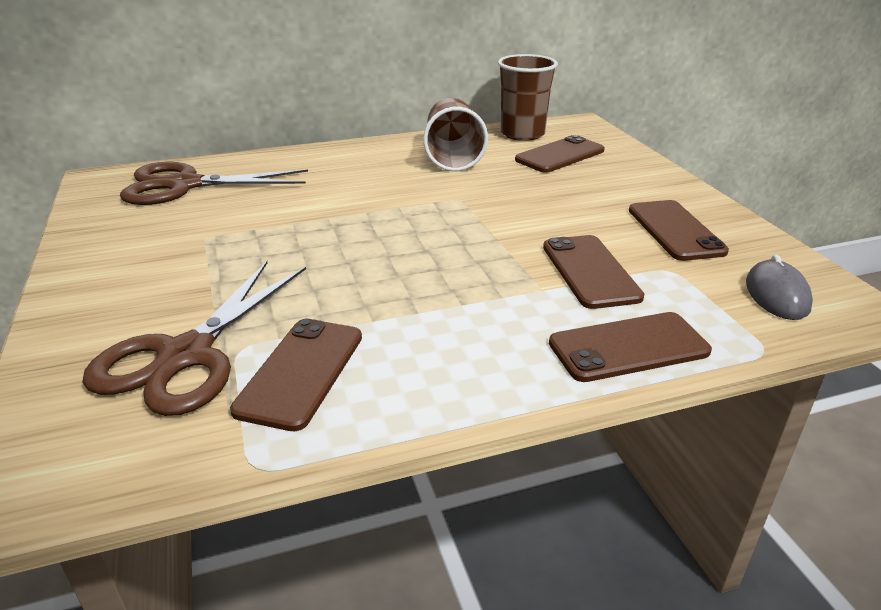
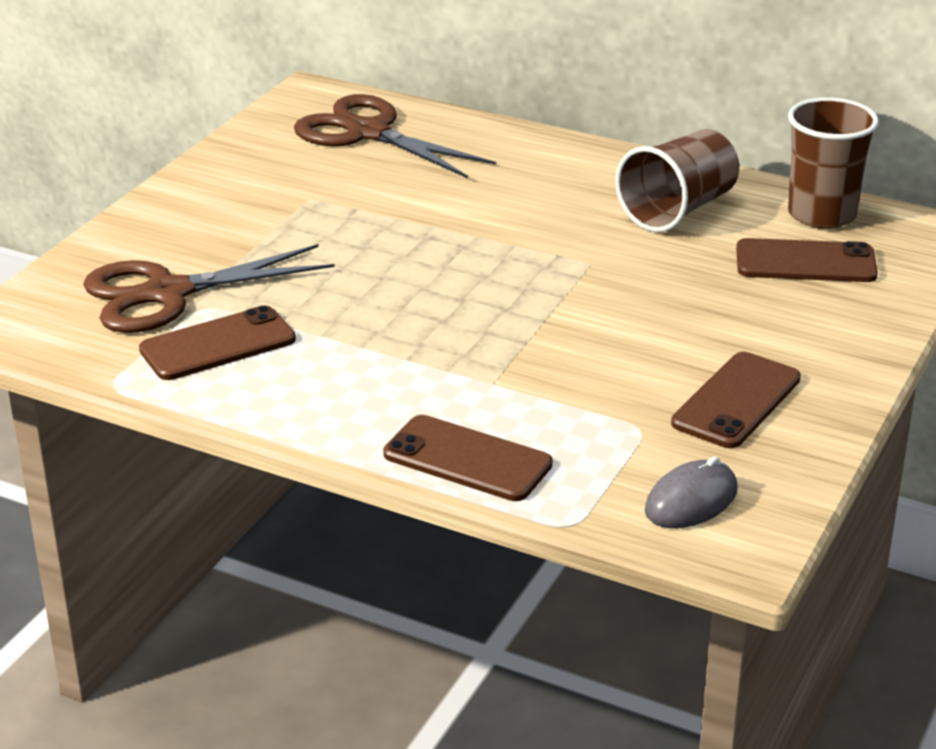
camera: 45 degrees right, 0 degrees up
(590, 271) = (565, 391): brown phone -> none

